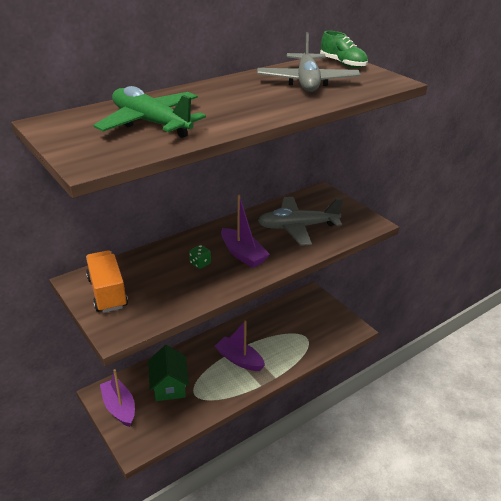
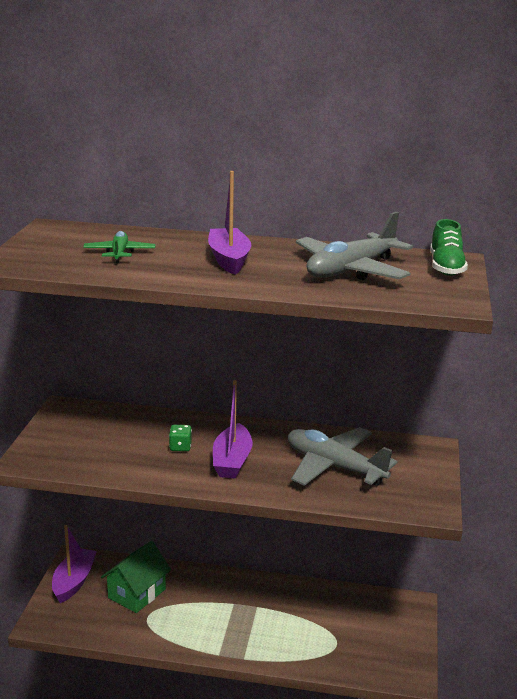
camera: 45 degrees right, 10 degrees down
(107, 293) = (70, 428): orange truck -> none
(151, 123) = (119, 253): green plane -> green plane, size x0.54
(239, 359) = (233, 616): purple boat -> purple boat (229, 259)

